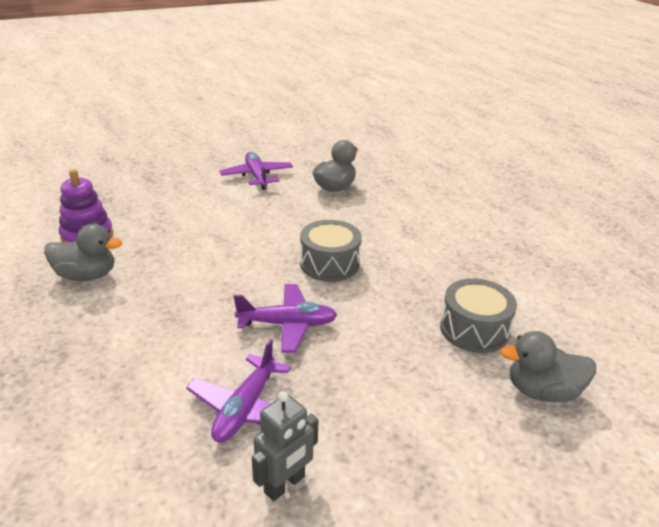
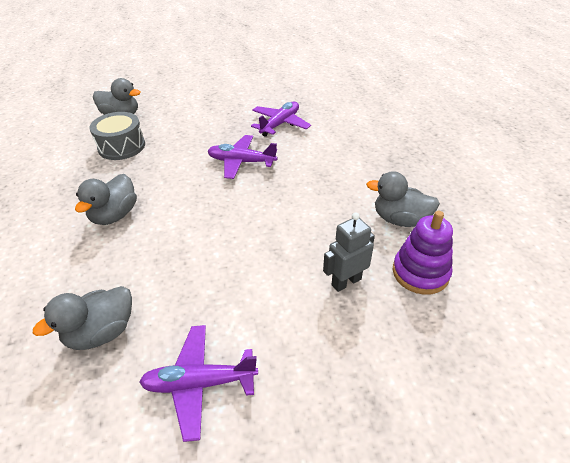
camera: 165 degrees left, 10 degrees up
(257, 176) = (199, 383): purple plane -> purple plane turned 90 degrees clockwise
(285, 485) = (268, 99): grey robot -> grey robot (346, 282)
(329, 264) = (184, 207): grey drum -> none
(396, 250) = (115, 215): none -> grey duck

